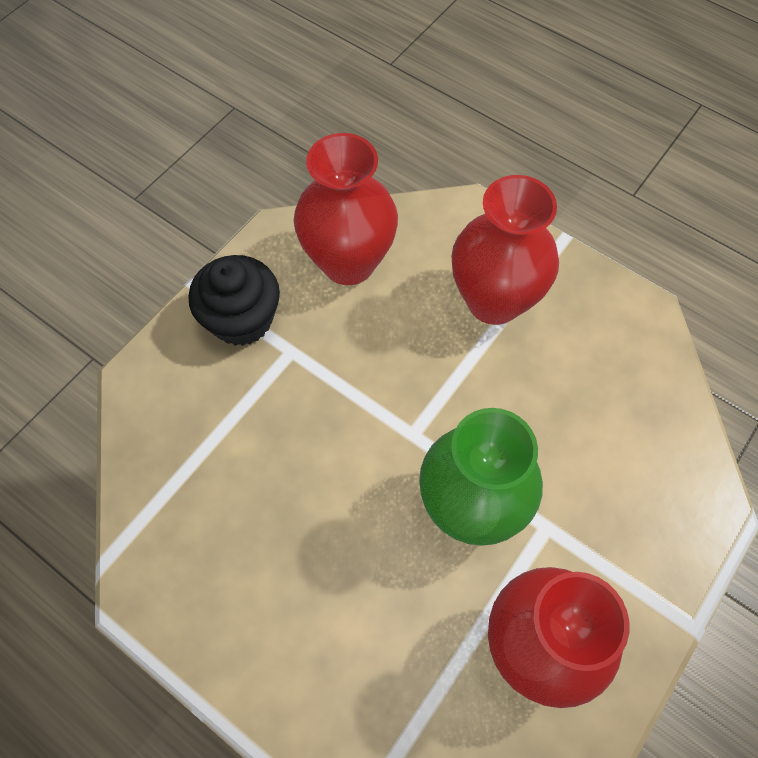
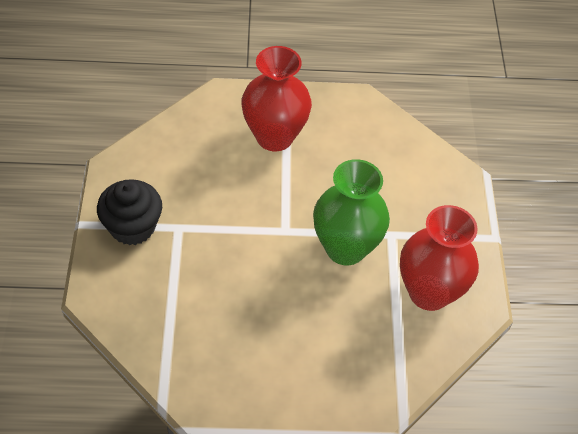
camera: 40 degrees left, 10 degrees down
(348, 262) = (172, 160): red vase -> none

